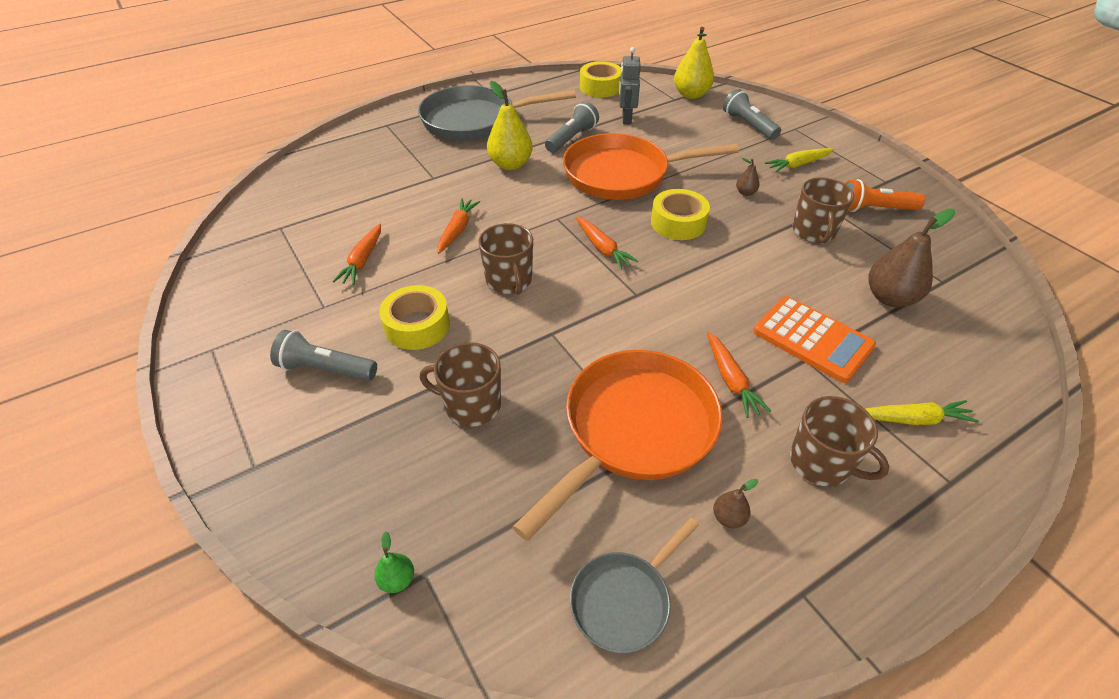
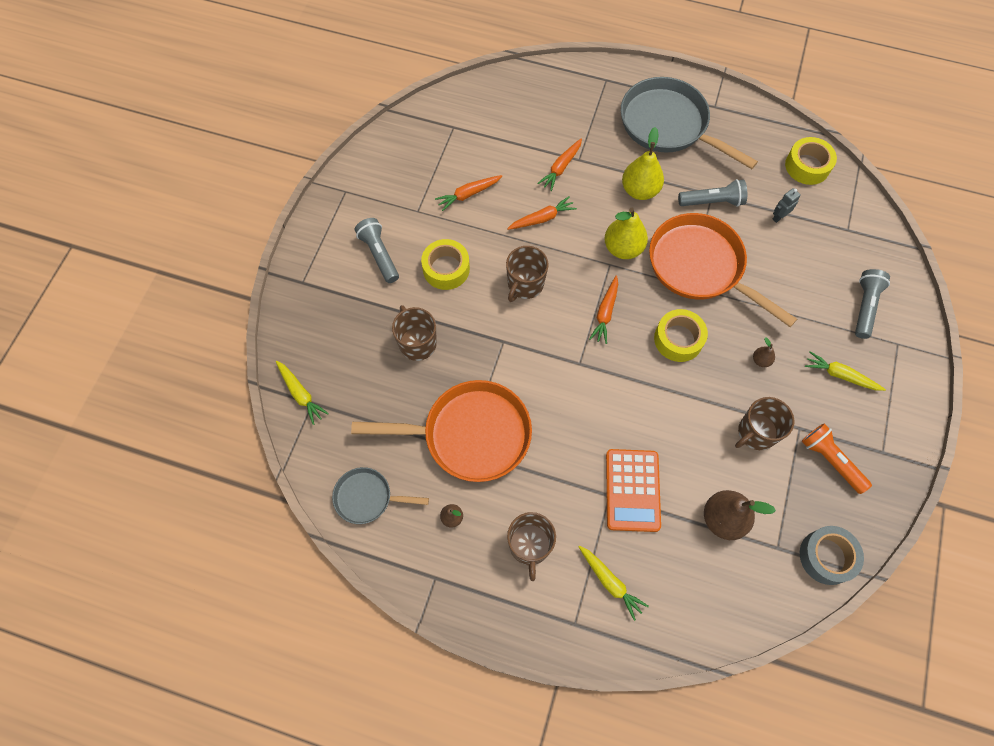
camera: 50 degrees right, 20 degrees up
(397, 580) = (301, 394): green pear -> yellow carrot
(626, 119) = (779, 217): grey robot -> grey robot, size x0.66
(691, 95) = (868, 236): yellow pear -> yellow pear (623, 248)
(731, 380) = (552, 462): orange carrot -> orange carrot (561, 168)
(970, 259) = (827, 557): none -> grey tape

